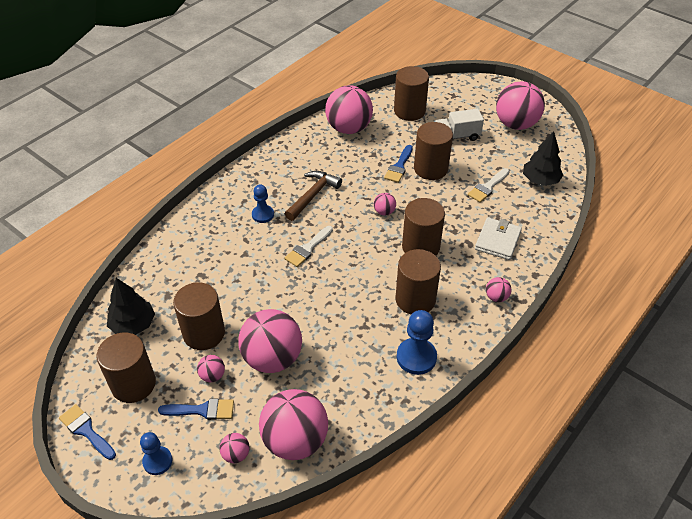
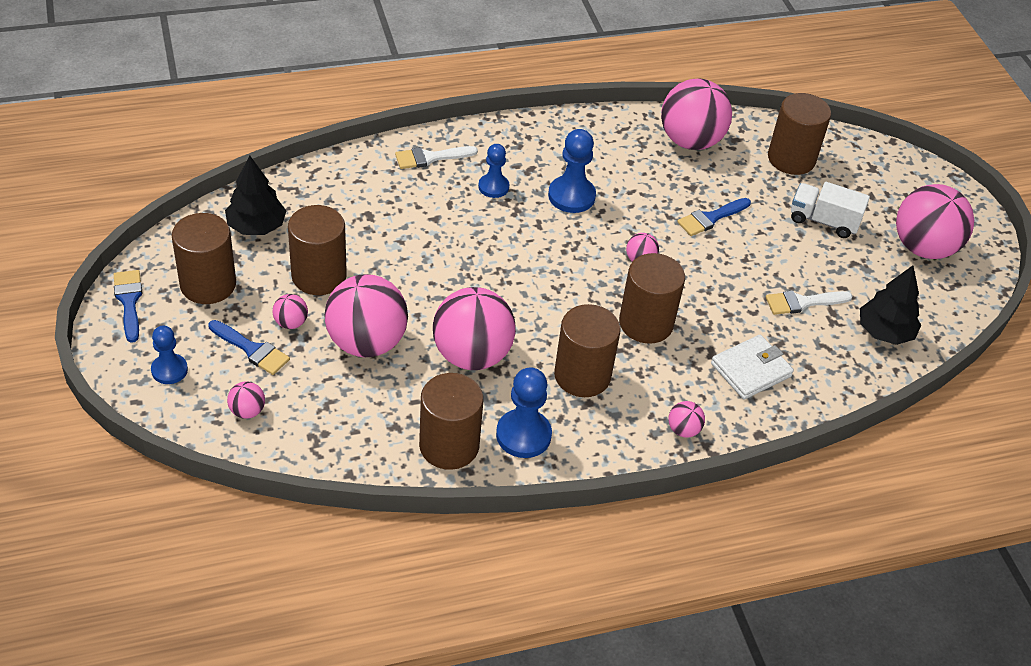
camera: 30 degrees right, 0 degrees up
(295, 440) = (317, 435): pink ball -> pink ball (472, 355)
(307, 248) = (510, 251): white brush -> white brush (430, 158)
(313, 195) = (571, 196): brown hammer -> blue pawn
(430, 169) = (749, 242): brown cylinder -> brown cylinder (449, 446)

